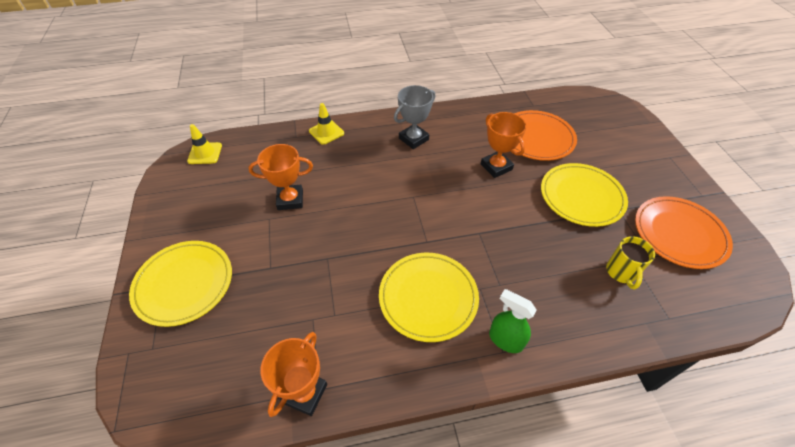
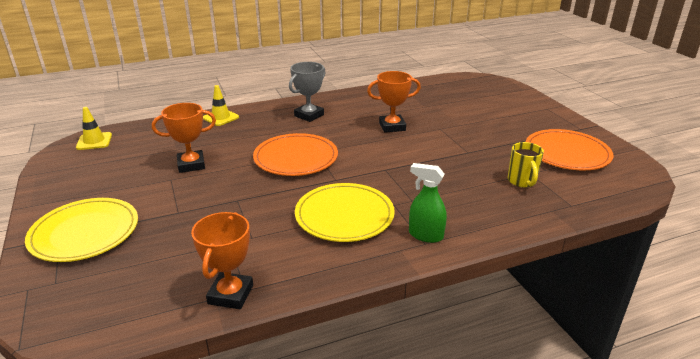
camera: 10 degrees left, 20 degrees down
(496, 167) = (392, 126): orange trophy -> orange trophy turned 60 degrees counterclockwise
(537, 138) = (426, 106): orange plate -> orange plate (296, 158)
(581, 196) = (475, 138): yellow plate -> none

